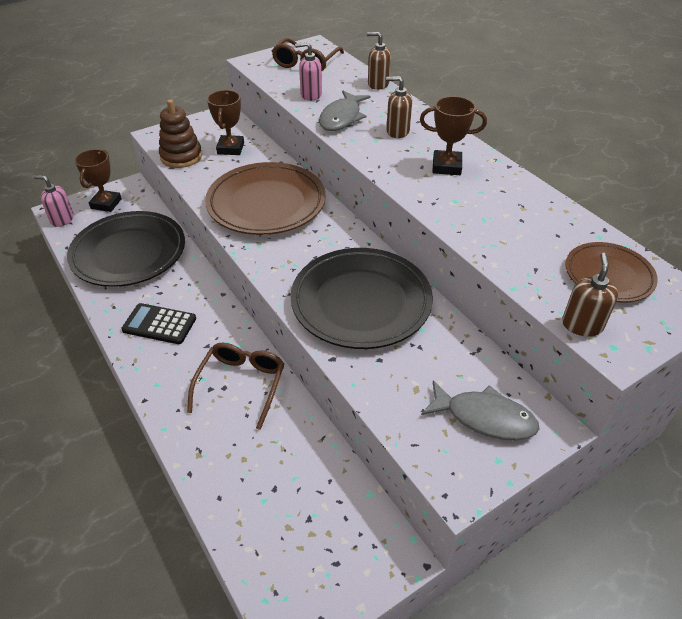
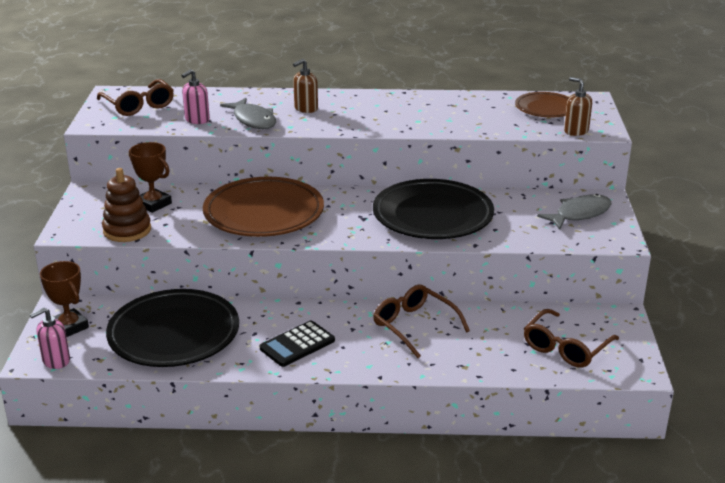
camera: 55 degrees left, 15 degrees down
(290, 528) = (566, 348): none -> brown glasses
(378, 84) = (226, 92): brown soap dispenser -> none
(446, 166) = (375, 109): brown trophy -> none

